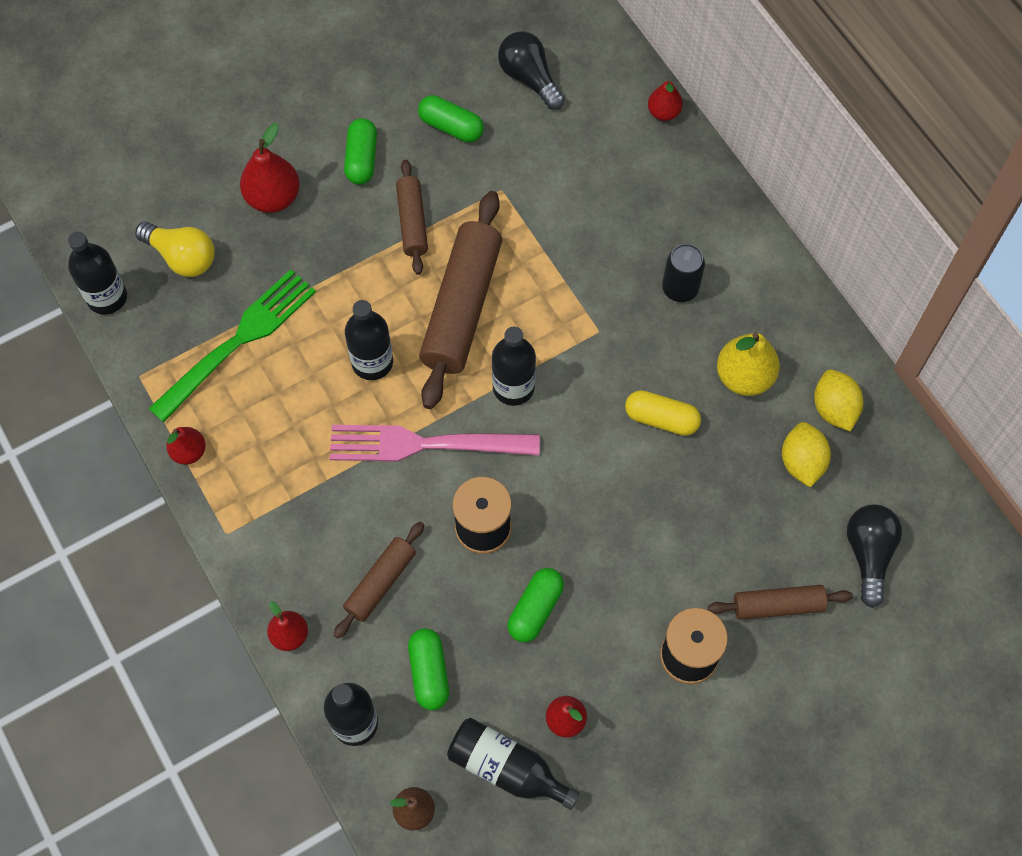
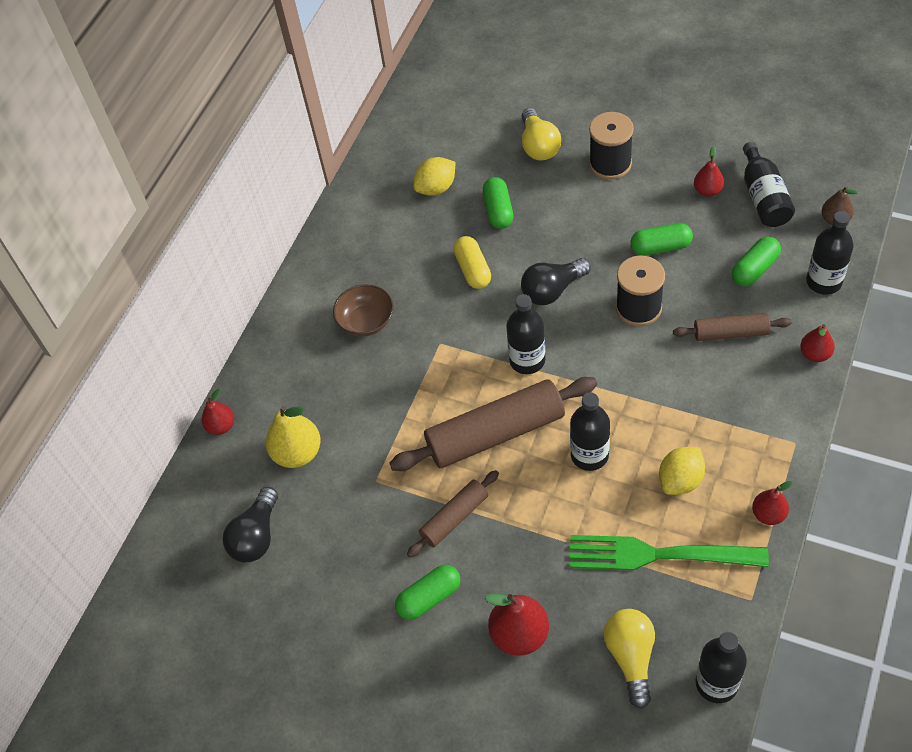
camera: 120 degrees left, 10 degrees down
(425, 444) = (616, 379): pink fork -> none
(451, 127) = (346, 557): green capsule -> green capsule (498, 210)
(680, 288) = (366, 321): black can -> brown bowl
(744, 377) = (402, 249): yellow pear -> yellow pear (297, 453)
(778, 606) = (539, 145): brown rolling pin -> yellow light bulb
(834, 409) = (384, 195): yellow lemon -> yellow lemon (680, 480)
(868, 554) = (466, 127): black light bulb -> black light bulb (552, 290)

